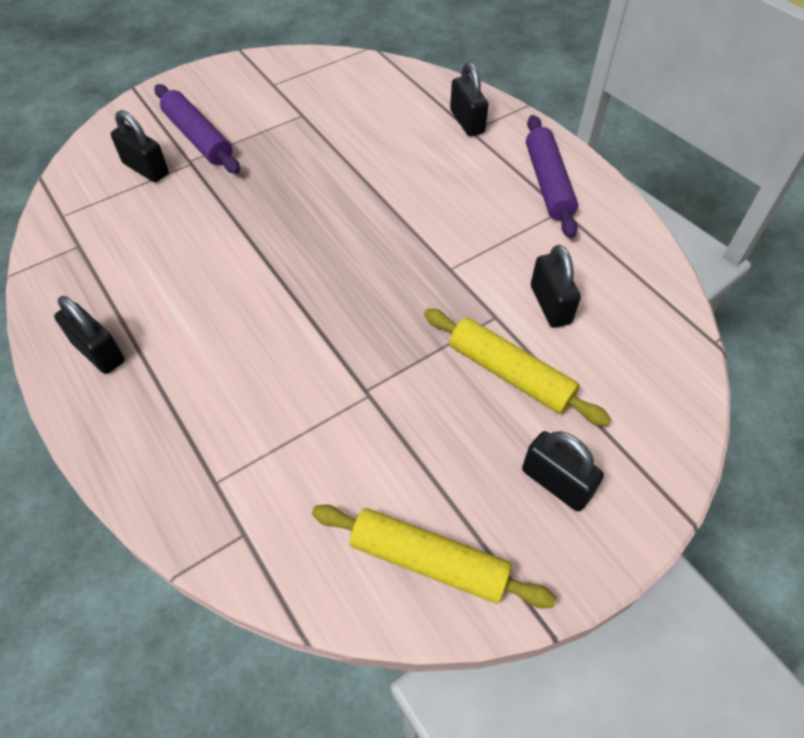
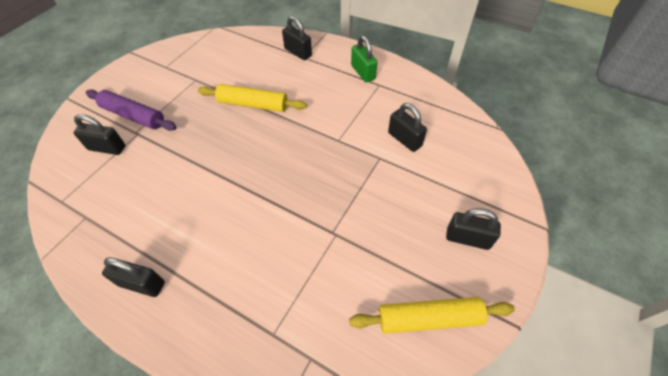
camera: 25 degrees left, 0 degrees up
(510, 373) = (407, 187): yellow rolling pin -> yellow rolling pin (253, 104)
(548, 183) = (363, 72): purple rolling pin -> green padlock

